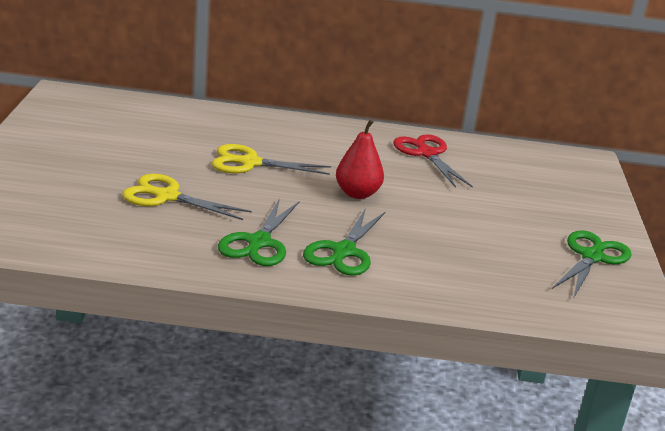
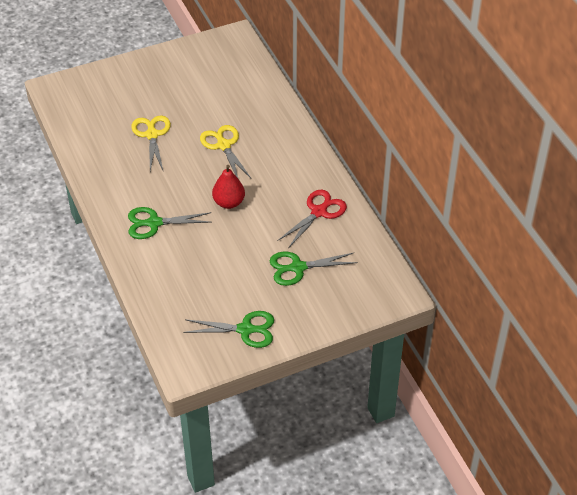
camera: 65 degrees right, 20 degrees up
(258, 243) = (134, 188): green scissors -> green scissors (297, 268)

